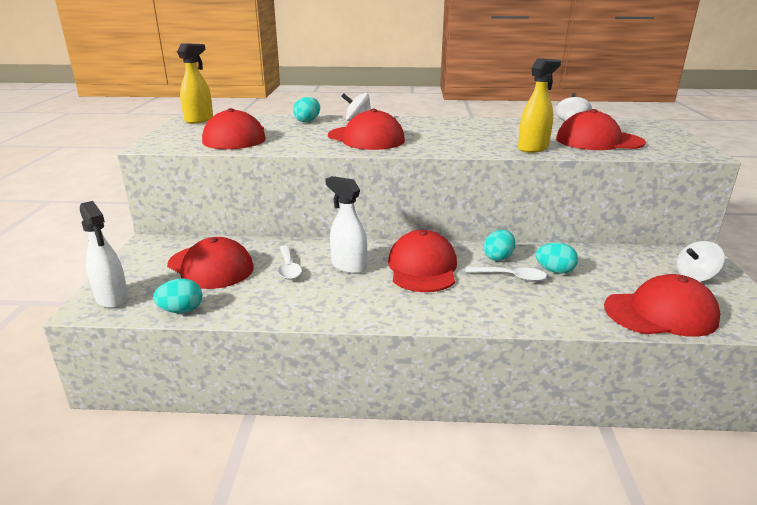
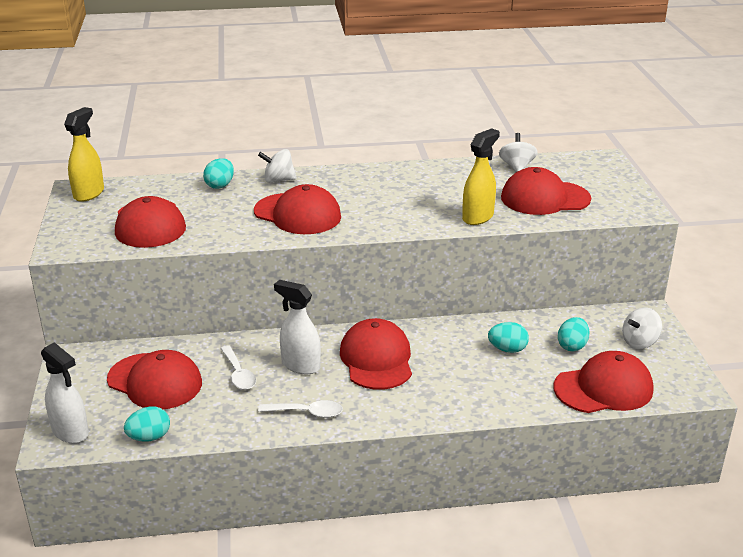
camera: 10 degrees left, 5 degrees up
(498, 257) = (451, 338): turquoise egg -> turquoise egg (572, 346)
(511, 277) = (465, 361): white spoon -> white spoon (307, 412)

